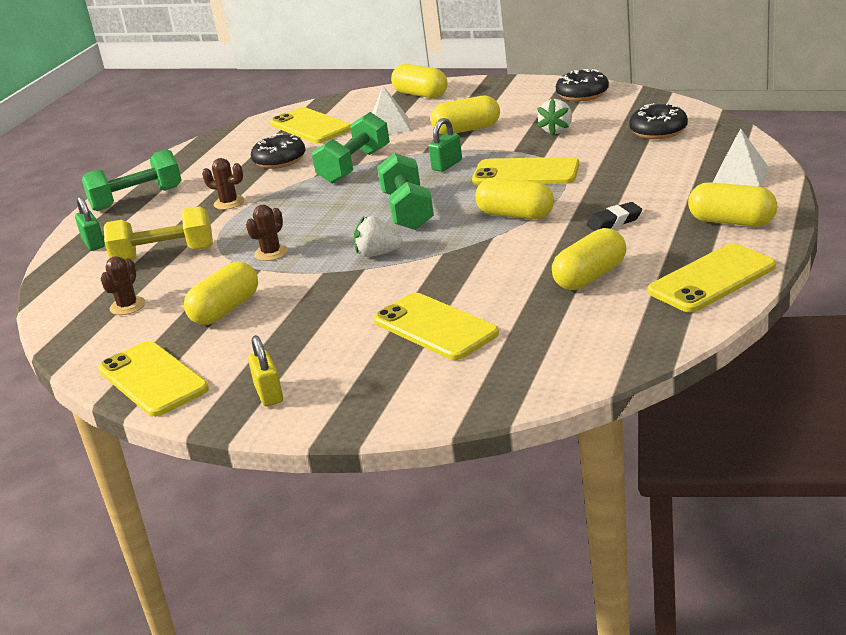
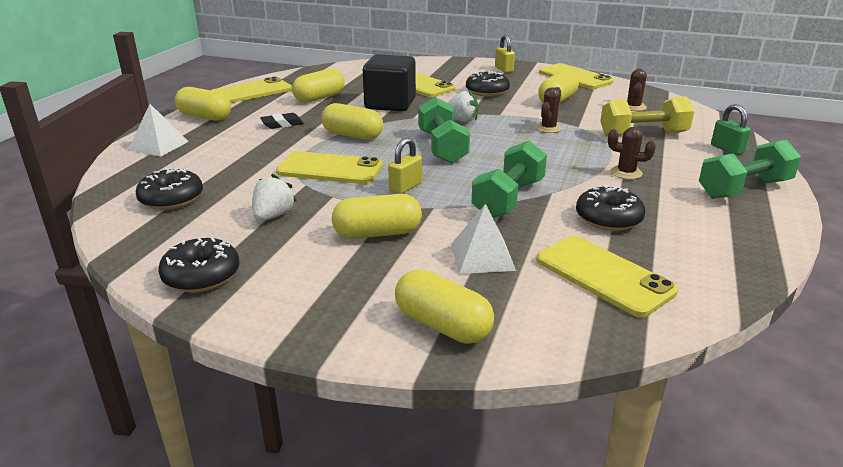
camera: 175 degrees right, 0 degrees up
(324, 320) = (487, 92): none -> black donut
(447, 165) = (405, 187): green padlock -> yellow padlock
(477, 275) = (390, 104): none -> black cube

